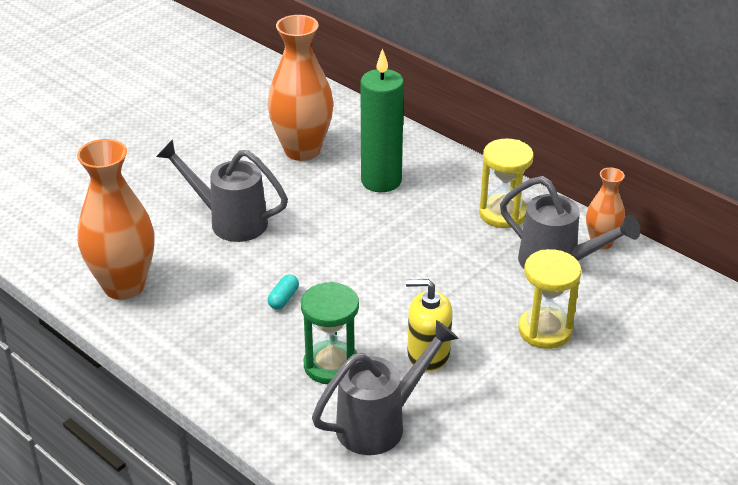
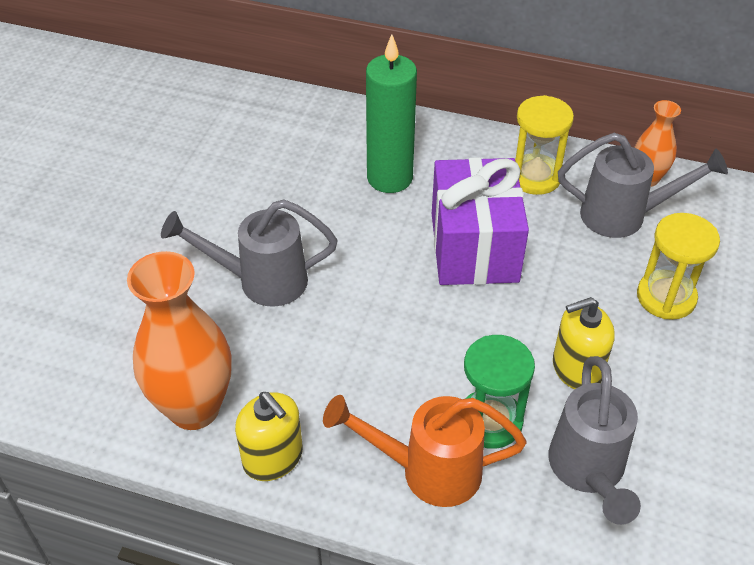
camera: 25 degrees left, 10 degrees up
(156, 334) = (273, 458): none -> yellow soap dispenser
(259, 379) = (427, 471): none -> orange watering can
(283, 299) = (384, 357): turquoise capsule -> none
(302, 150) = (282, 167): orange vase -> none
(381, 423) = (588, 472): grey watering can -> grey watering can turned 150 degrees clockwise
(411, 248) = (474, 247): none -> purple gift

